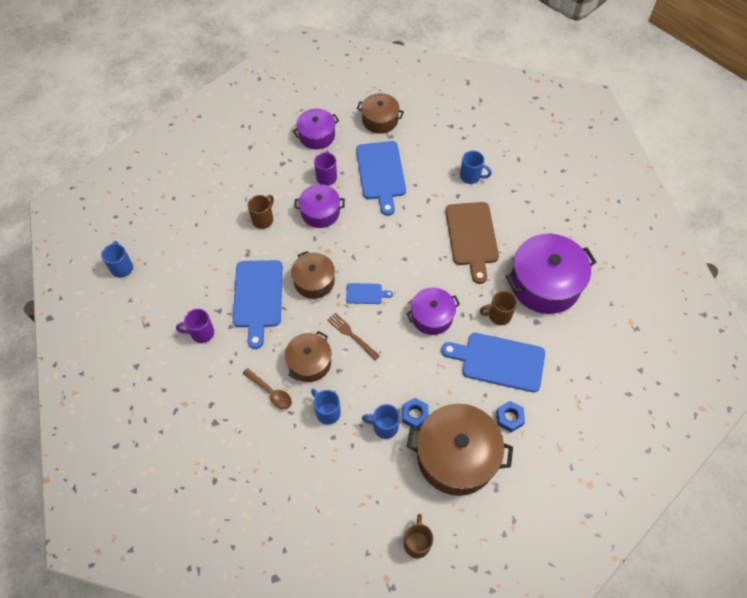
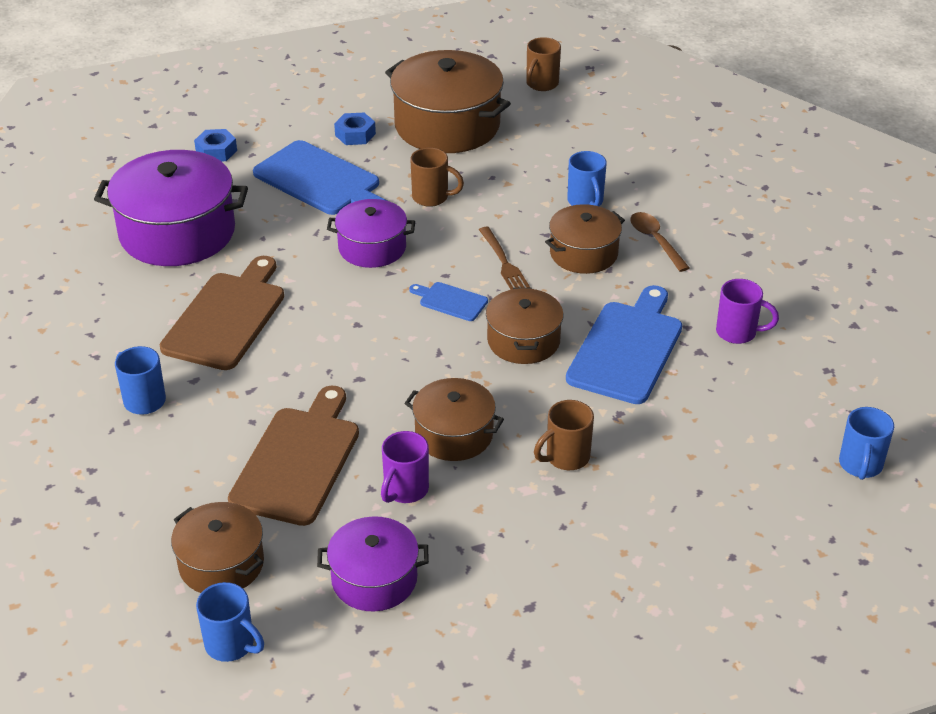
camera: 155 degrees left, 20 degrees down
(320, 212) = (454, 434): purple pot -> brown pot
(381, 173) = (298, 461): blue cutting board -> brown cutting board
(384, 427) = (518, 170): blue mug -> blue mug (231, 645)
(414, 415) = (471, 168): blue nut -> blue nut (216, 151)
(498, 315) = (277, 221): brown mug -> brown mug (431, 197)

